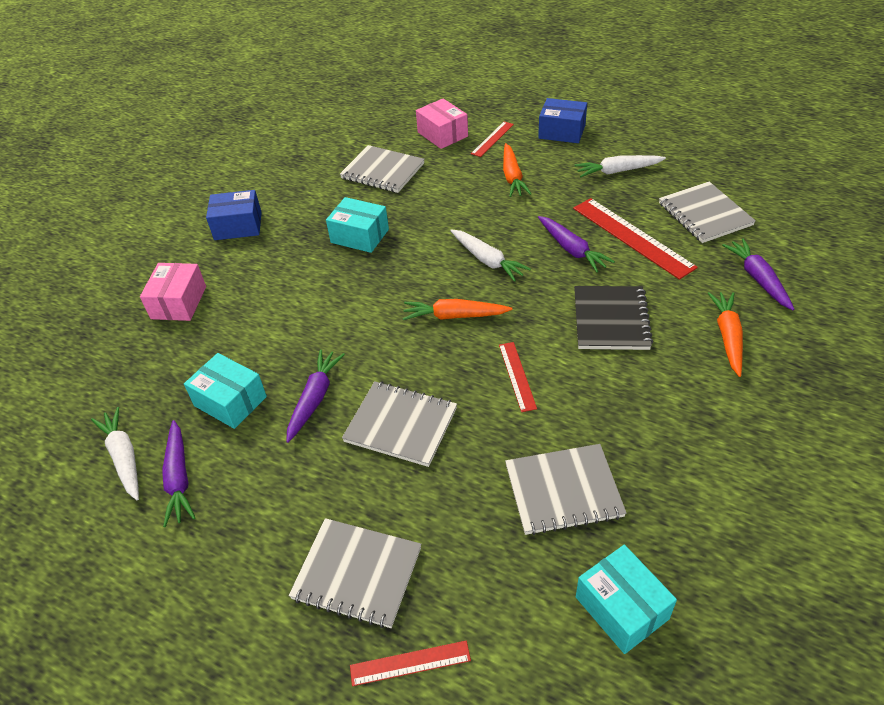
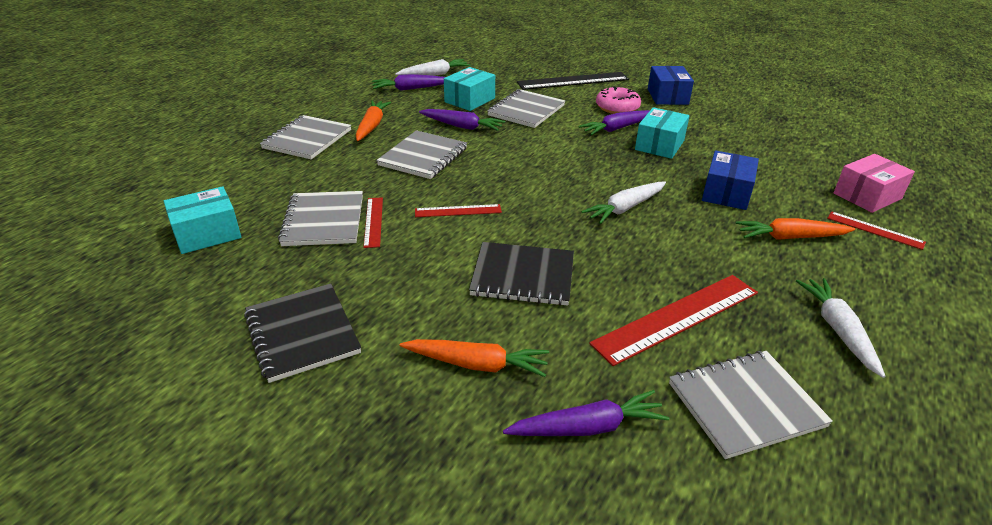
camera: 90 degrees right, 10 degrees down
(179, 302) = (573, 81): pink box -> black ruler
(265, 264) = (617, 107): none -> pink donut
(383, 171) = (773, 158): grey notebook -> grey notebook (526, 110)
(410, 663) = (235, 154): red ruler -> red ruler (373, 221)
(454, 316) = (542, 185): orange carrot -> orange carrot (372, 126)
(562, 131) = (927, 290): blue box -> blue box (726, 193)
(572, 249) = (647, 265): purple carrot -> purple carrot (617, 128)
(744, 456) = (302, 333): none -> black notebook

